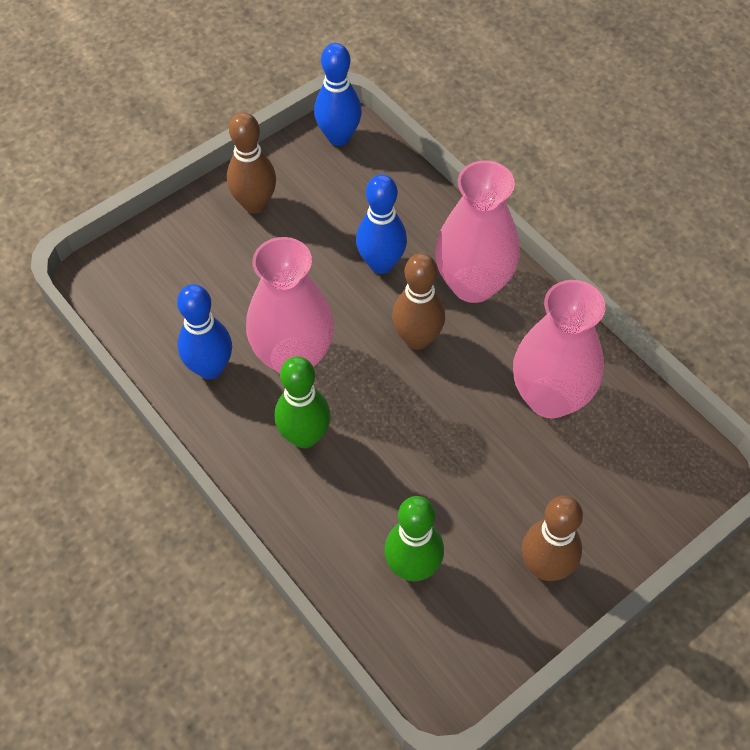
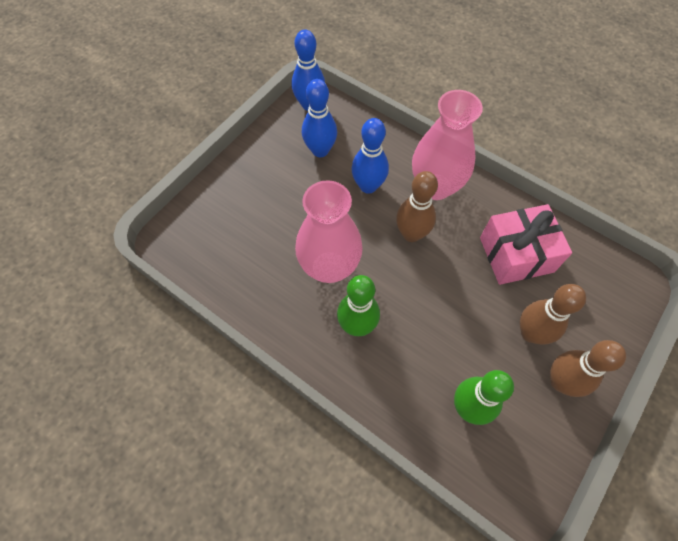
camera: 15 degrees left, 5 degrees up
(210, 368) = (272, 290): blue bowling pin -> blue bowling pin (320, 150)
(255, 204) = (266, 163): brown bowling pin -> brown bowling pin (530, 333)
(550, 397) = (516, 255): pink vase -> pink gift

